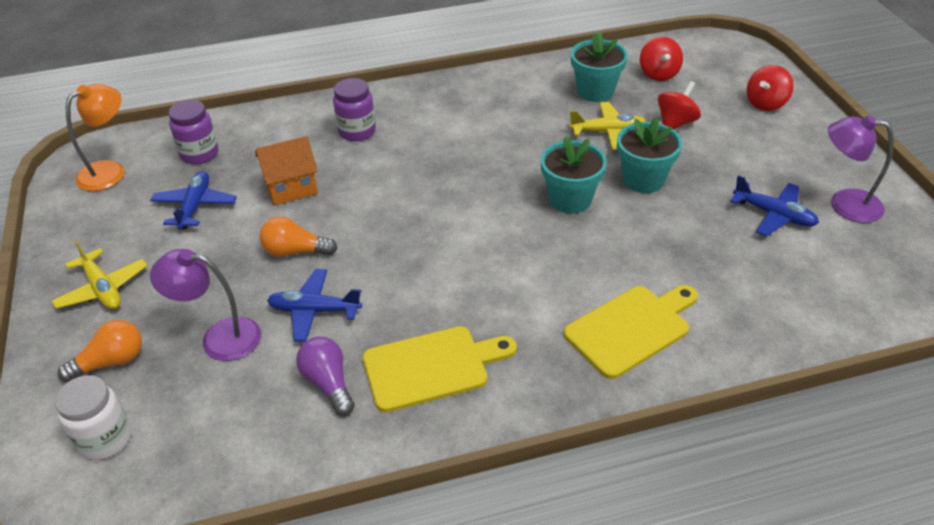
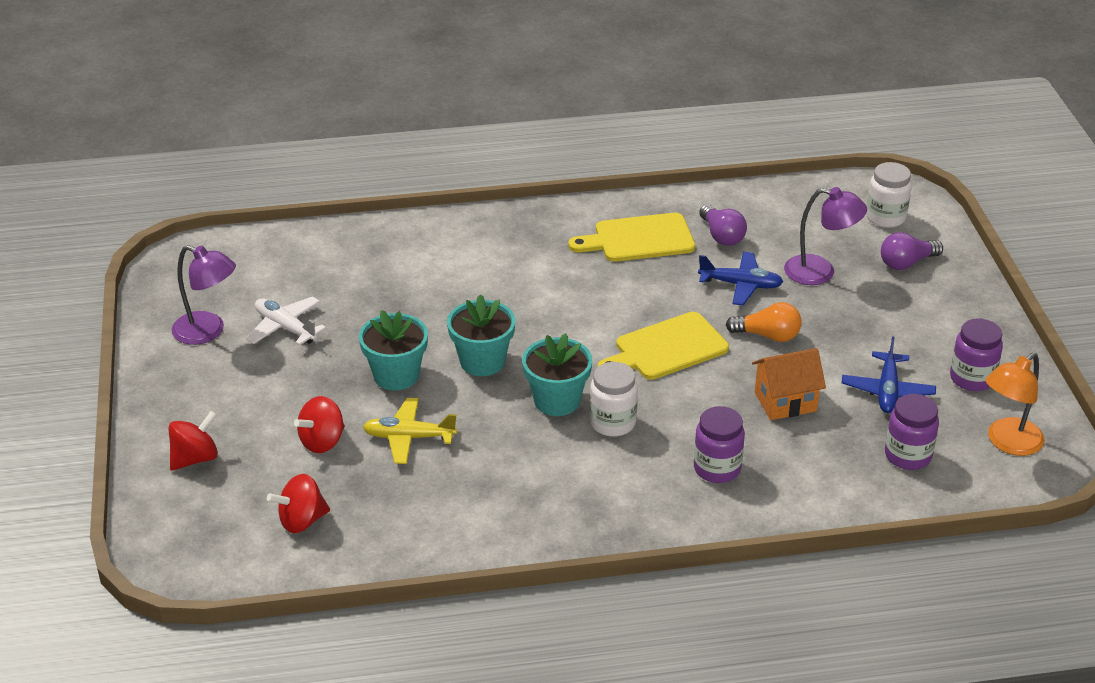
camera: 175 degrees left, 5 degrees down
(102, 289) = (945, 318): yellow plane -> none
(110, 225) = (972, 378): none -> purple jar
(111, 362) = (906, 263): orange light bulb -> purple light bulb
(443, 157) = (612, 423): none -> white jar
(595, 91) = (399, 500): turquoise flower pot -> turquoise flower pot (557, 400)
(631, 328) = (469, 250): yellow cutting board -> yellow cutting board (666, 349)
(658, 74) = (302, 521): red spinning top -> red spinning top turned 120 degrees counterclockwise
(774, 215) = (285, 328): blue plane -> white plane

